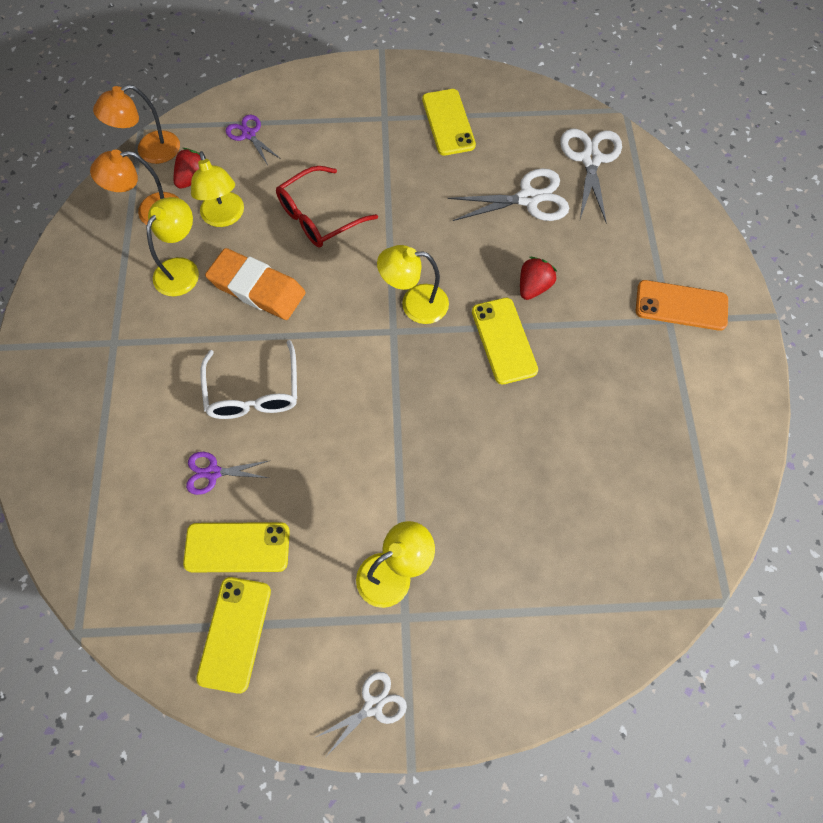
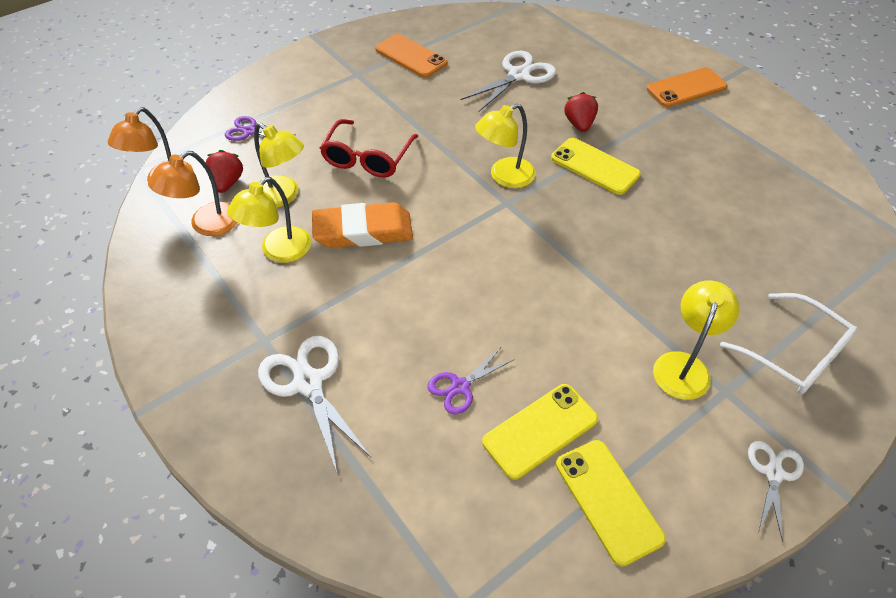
camera: 35 degrees left, 15 degrees down
(182, 269) = (279, 251): yellow lamp -> yellow lamp turned 135 degrees counterclockwise
(253, 392) = (435, 306): white glasses -> white glasses (794, 354)
(448, 122) = (411, 56): yellow phone -> orange phone
(590, 159) = (536, 35): white scissors -> white scissors (308, 383)

